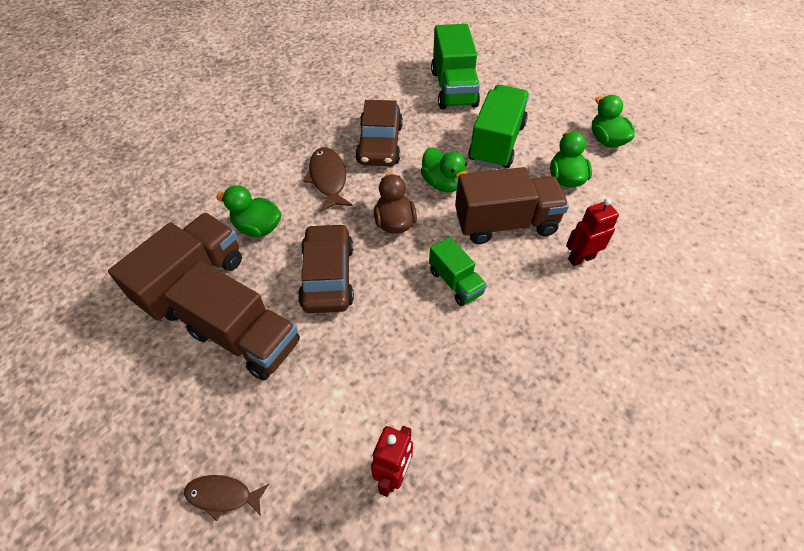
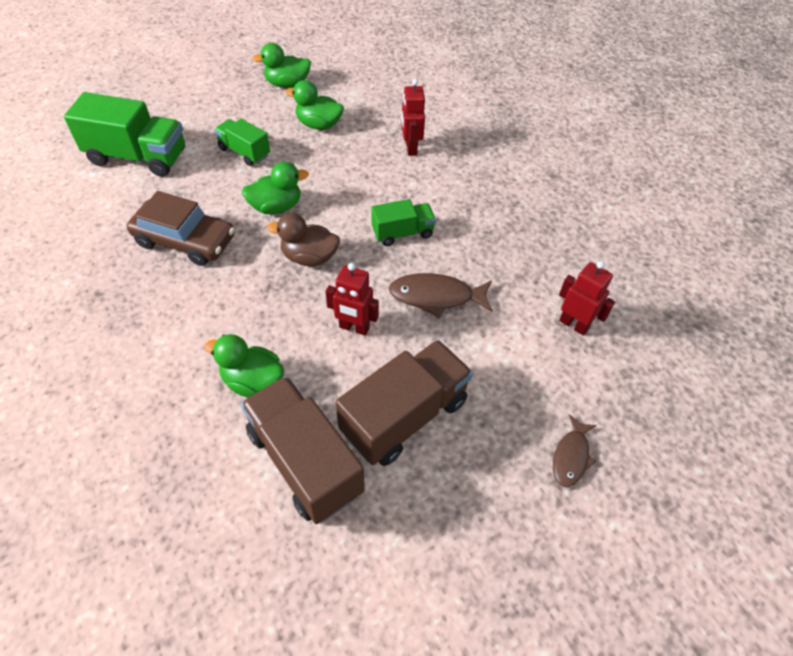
camera: 75 degrees left, 0 degrees up
(257, 227) = (253, 381): green duck -> green duck turned 75 degrees clockwise
(328, 179) = (213, 299): brown fish -> brown fish (436, 297)
(328, 276) = (354, 328): brown car -> red robot
(496, 143) = (244, 152): green truck -> green truck, size x0.57
(505, 223) = (350, 179): brown truck -> none

